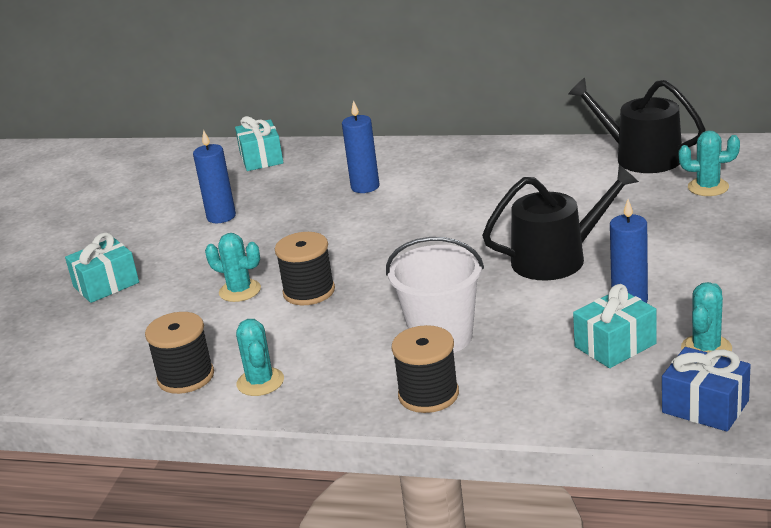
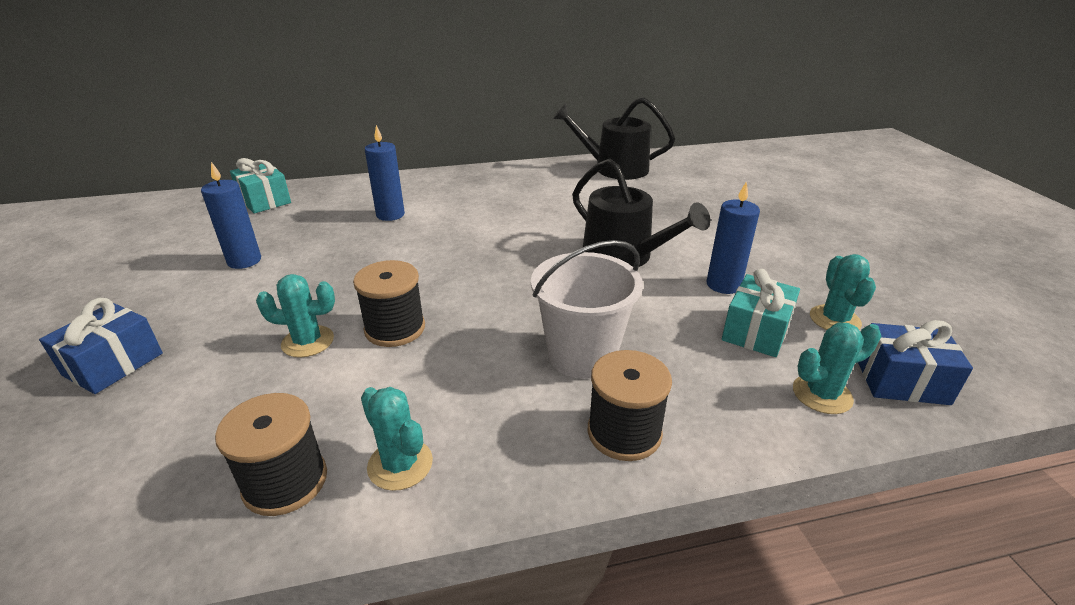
camera: 30 degrees left, 5 degrees up
(106, 285) = (113, 364): turquoise gift -> blue gift
(557, 258) = (624, 256): black watering can -> black watering can turned 90 degrees clockwise
(708, 187) = (687, 185): turquoise cactus -> turquoise cactus (822, 394)

